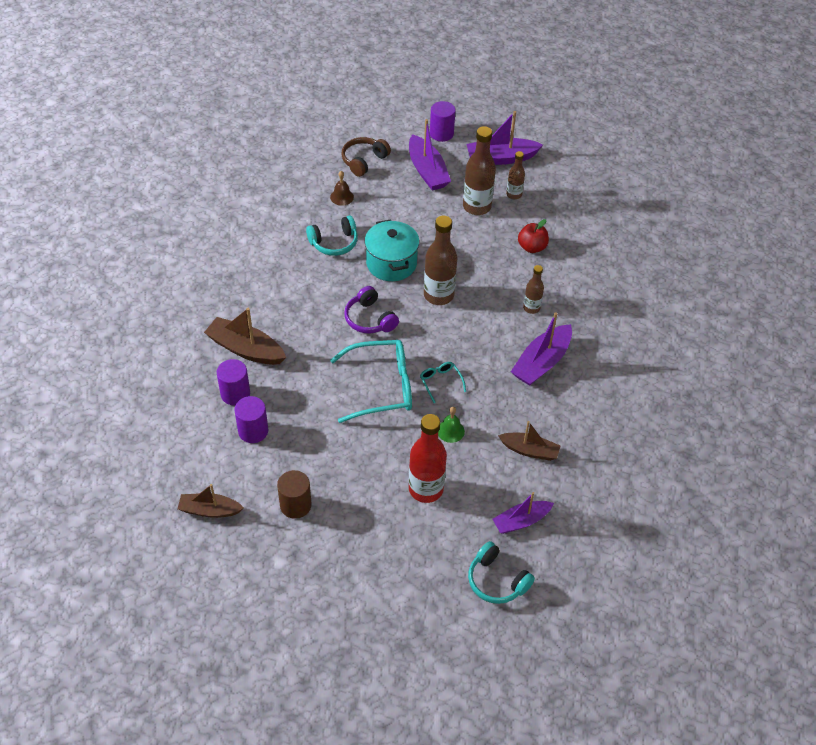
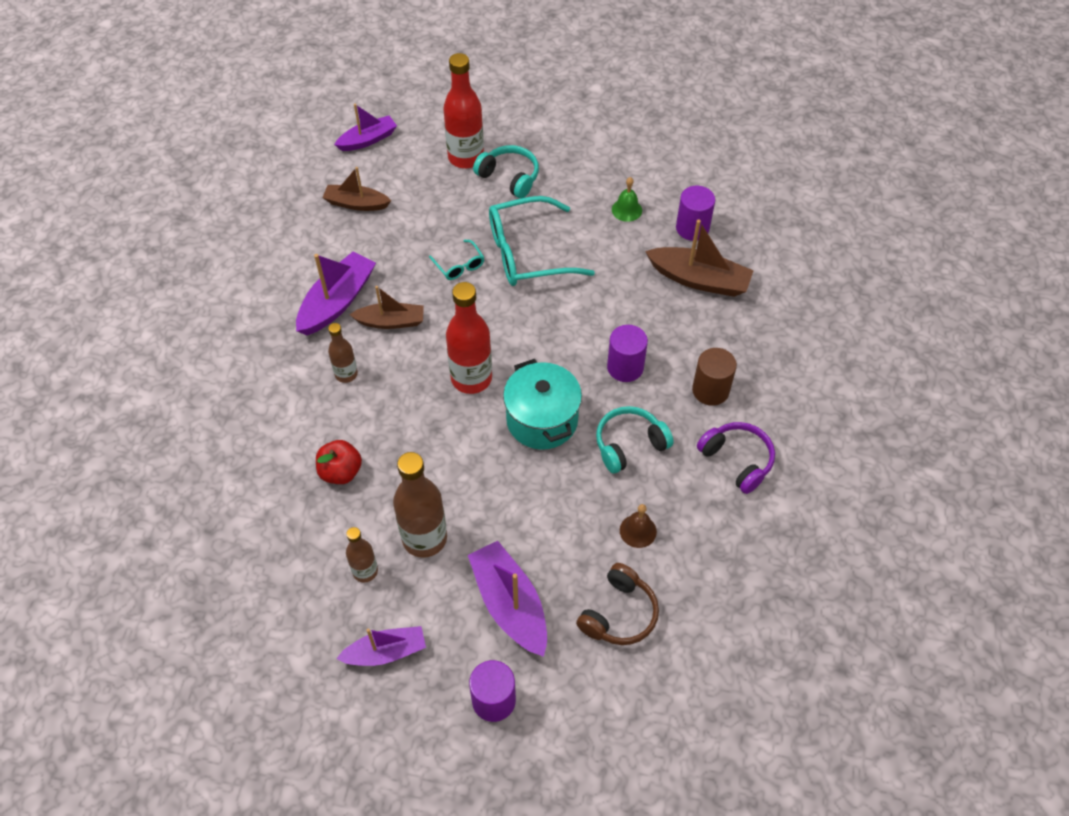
camera: 175 degrees right, 5 degrees up
(210, 510) = (676, 120): brown boat -> brown boat (391, 321)
(253, 431) = (659, 193): purple cylinder -> purple cylinder (625, 367)
(295, 505) = (594, 132): brown cylinder -> brown cylinder (710, 390)
(370, 319) = (557, 335): purple headphones -> purple headphones (737, 460)
(438, 295) = (471, 378): brown bottle -> red bottle
(450, 431) = (444, 214): green bell -> green bell (626, 210)
(497, 580) = (392, 92): turquoise headphones -> turquoise headphones (509, 177)
(501, 158) = (385, 652): purple boat -> purple boat, size x0.66

